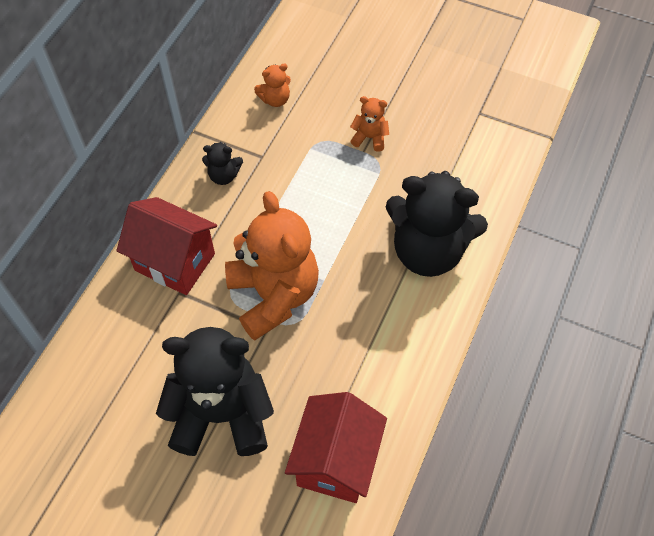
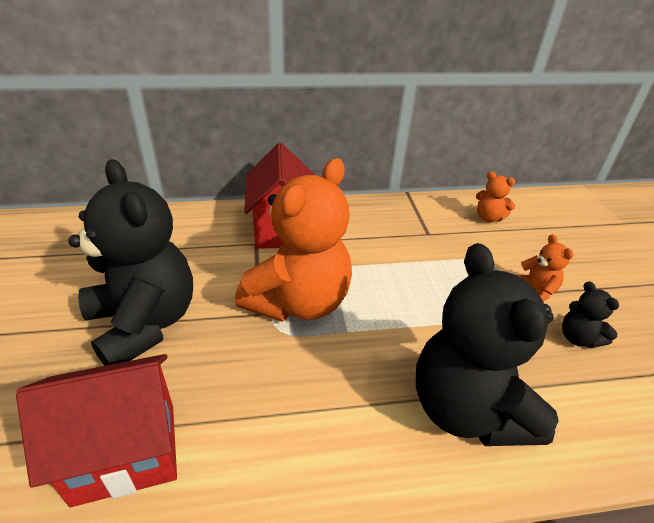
camera: 55 degrees right, 20 degrees down
(224, 176) = (386, 221): black teddy bear -> black teddy bear (578, 338)

